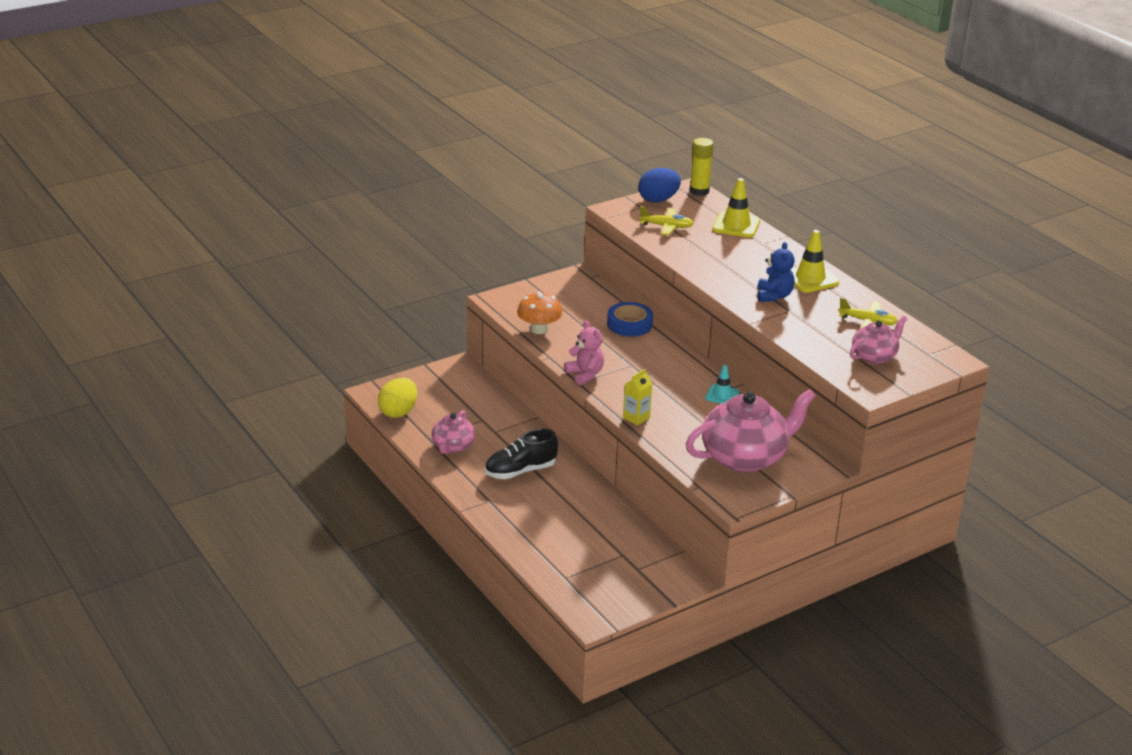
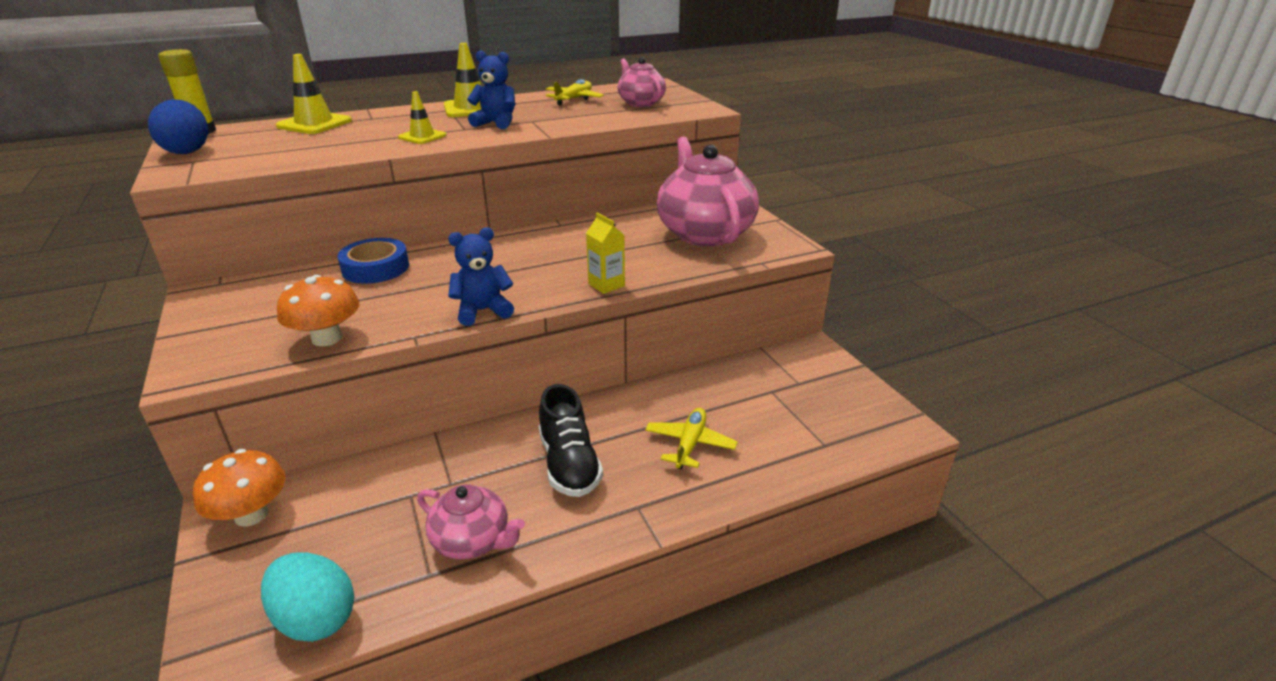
camera: 80 degrees left, 0 degrees up
(398, 412) = (316, 618): yellow egg -> turquoise egg
(458, 374) = (251, 514): none -> orange mushroom
(585, 375) = (482, 311): pink teddy bear -> blue teddy bear
(666, 226) = (269, 152): yellow plane -> yellow plane (690, 444)
(722, 395) = (575, 231): turquoise traffic cone -> none
(725, 272) = (422, 136): none -> yellow traffic cone

